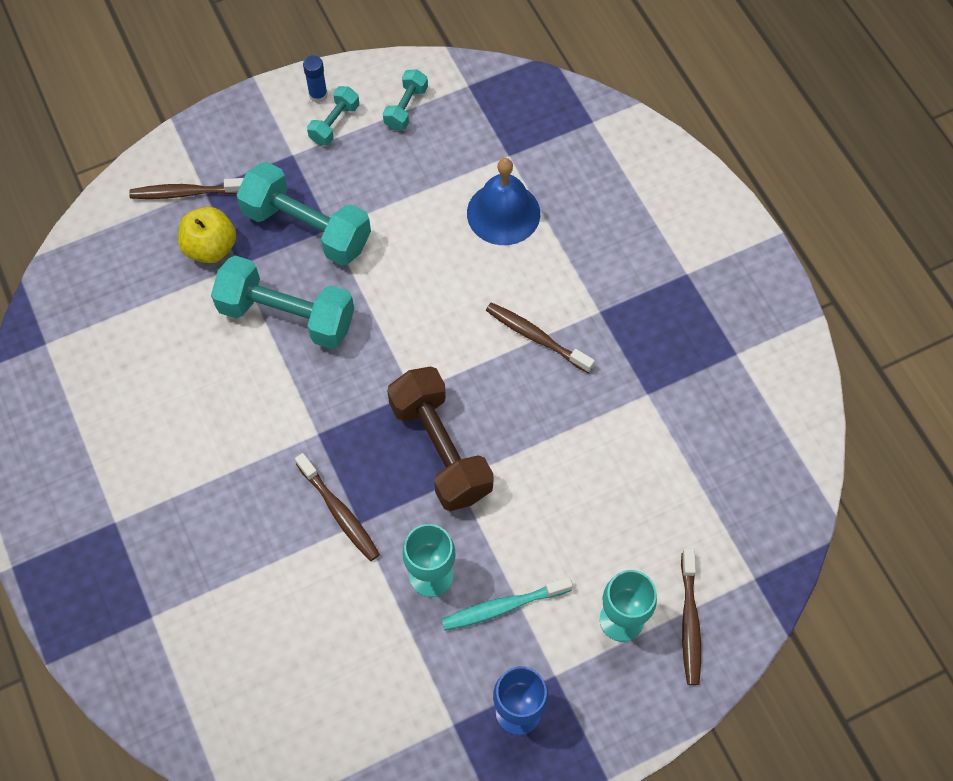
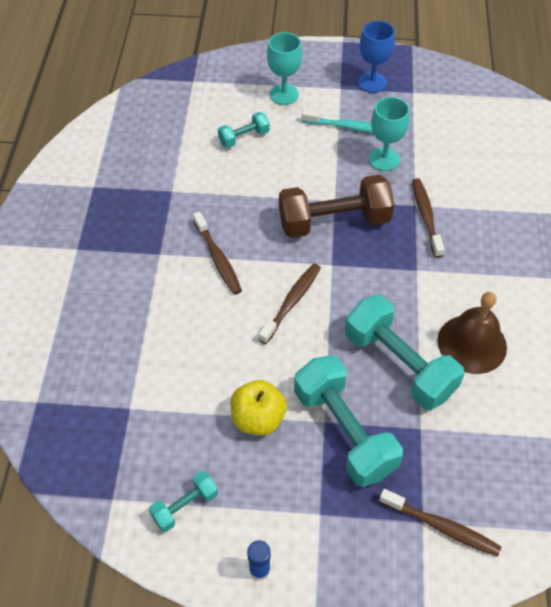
camera: 150 degrees left, 10 degrees down
(211, 247) = (439, 457): yellow apple -> yellow apple (258, 419)
(223, 374) = (472, 343): none -> brown bell
(334, 123) = (262, 526): turquoise dumbbell -> turquoise dumbbell (244, 138)
(441, 449) = (334, 221): brown dumbbell -> brown dumbbell turned 75 degrees clockwise
(503, 213) = (172, 360): blue bell -> none
(689, 622) = (246, 78): brown toothbrush -> brown toothbrush (292, 302)

